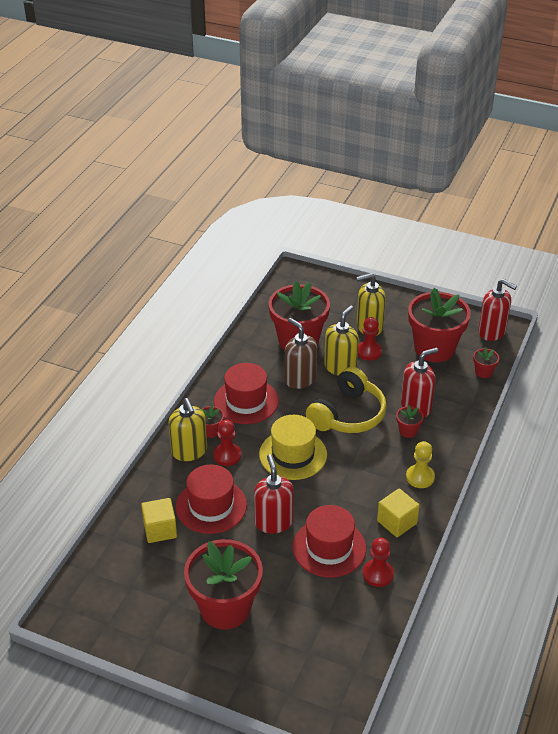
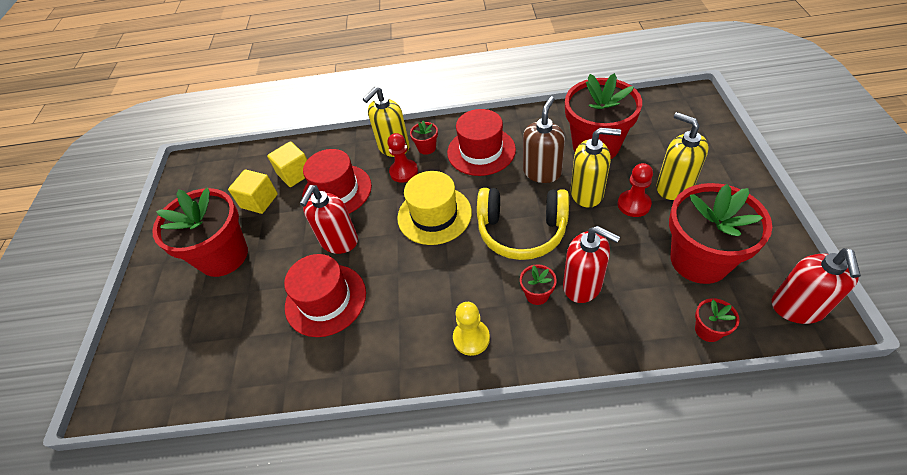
camera: 70 degrees right, 10 degrees up
(273, 522) = (339, 241): red soap dispenser -> red soap dispenser turned 150 degrees clockwise
(378, 574) = (307, 359): red pawn -> none
(397, 522) = (390, 345): yellow cube -> yellow cube (259, 201)

